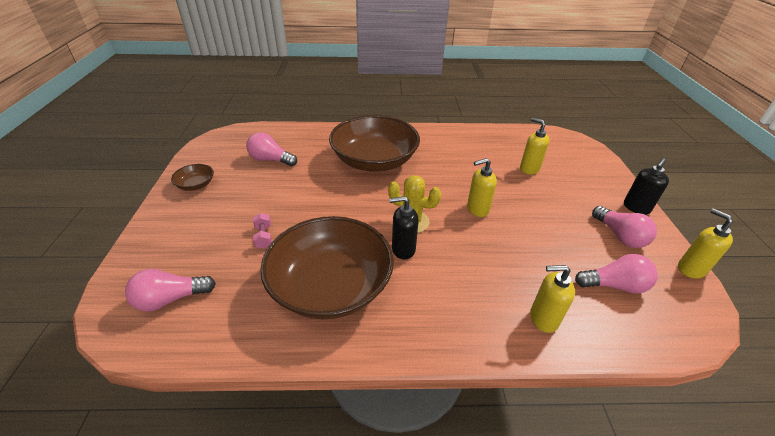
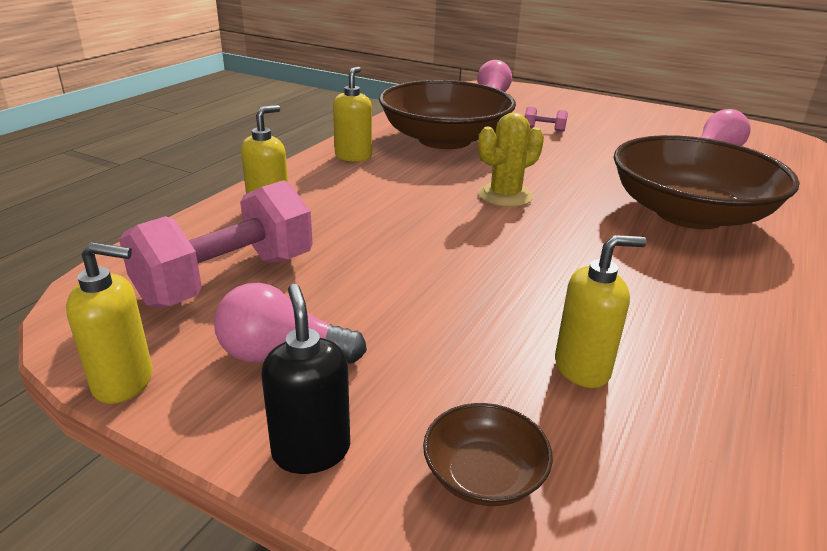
camera: 120 degrees right, 10 degrees down
(196, 185) = (664, 118): brown bowl -> brown bowl (484, 475)
(403, 249) = (458, 178): black soap dispenser -> none
(477, 209) = (490, 248): yellow soap dispenser -> yellow soap dispenser (353, 156)
(614, 285) = (227, 280): pink light bulb -> pink dumbbell

